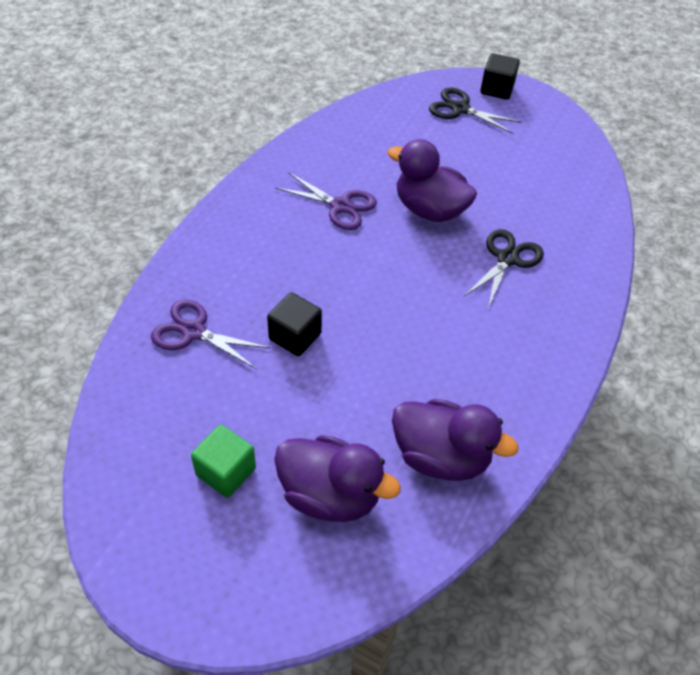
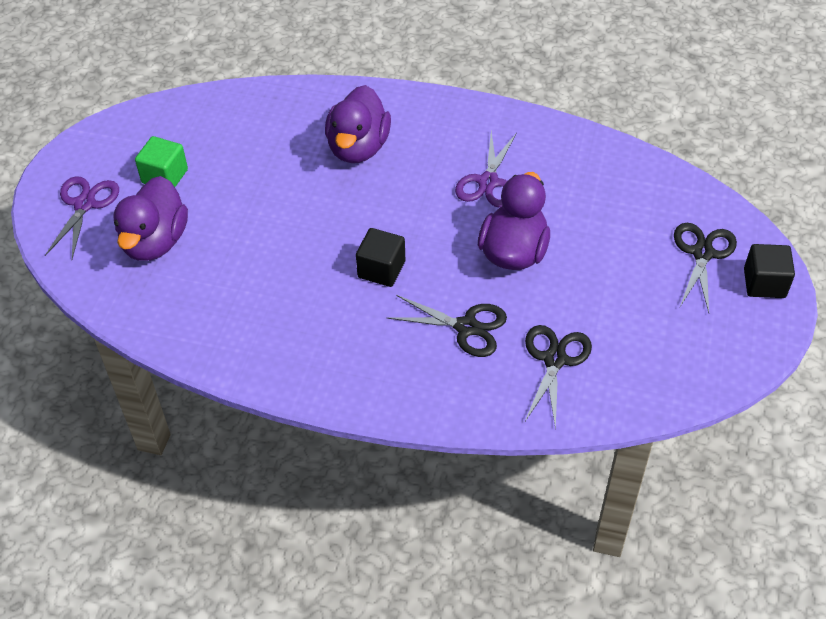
camera: 80 degrees right, 0 degrees up
(193, 331) = (296, 122): purple scissors -> purple scissors (85, 204)
(295, 336) = (310, 186): black cube -> black cube (381, 269)
(441, 457) = (206, 307): purple duck -> purple duck (358, 148)
(551, 214) = (555, 359): none -> black scissors

